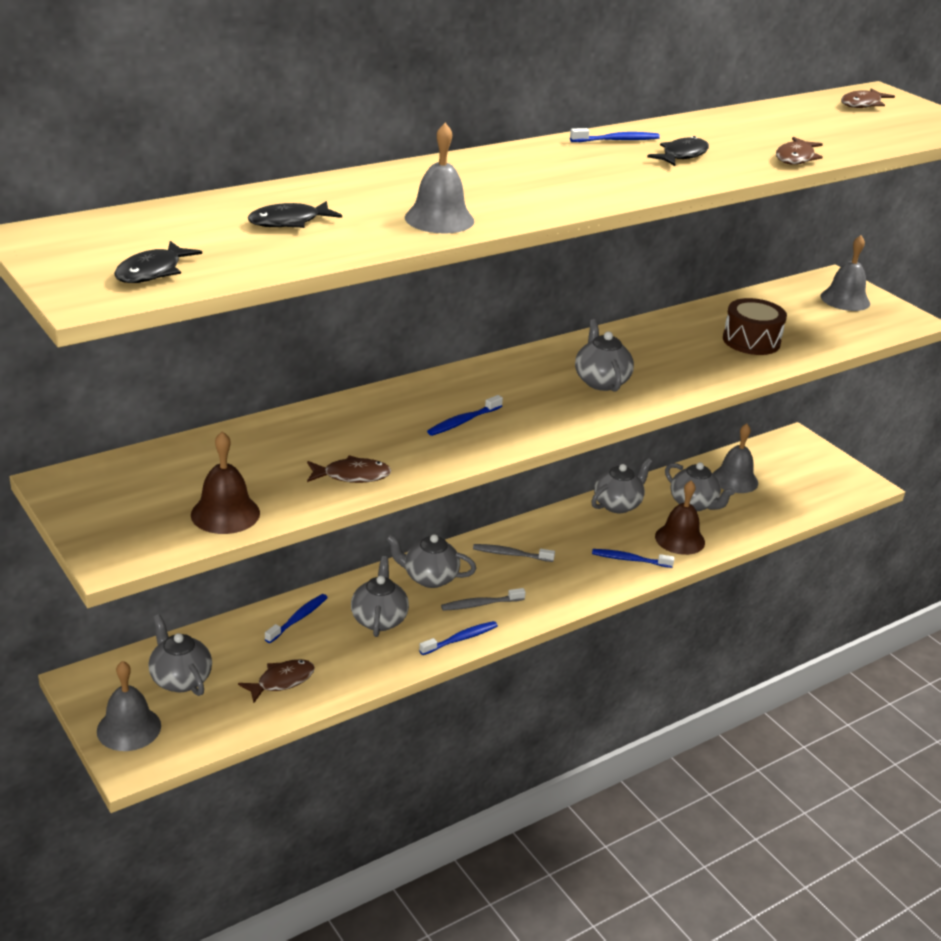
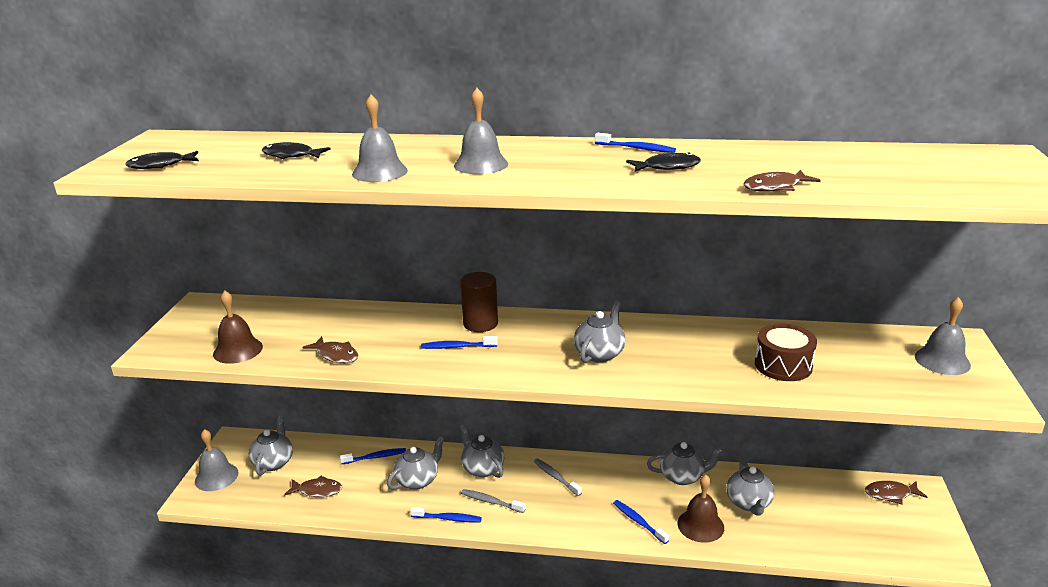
camera: 45 degrees right, 5 degrees down
(446, 391) = (480, 323): none -> brown cylinder
(734, 480) = (812, 499): grey bell -> grey bell (481, 164)
(862, 104) = (960, 159): brown fish -> brown fish (891, 494)

